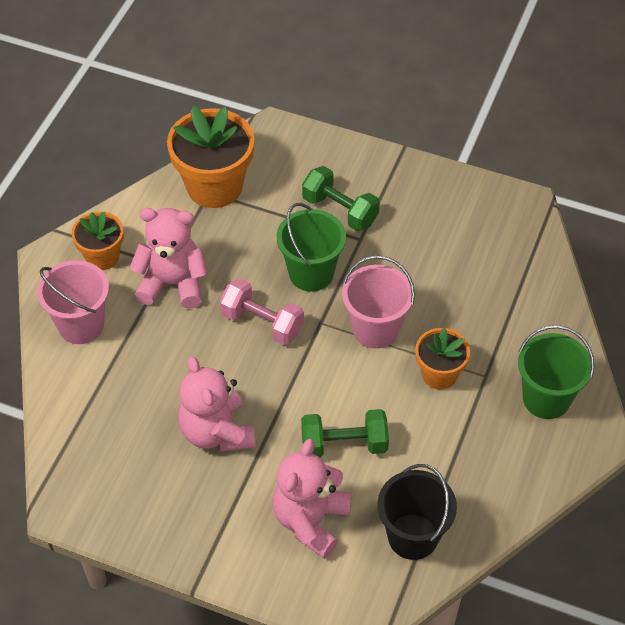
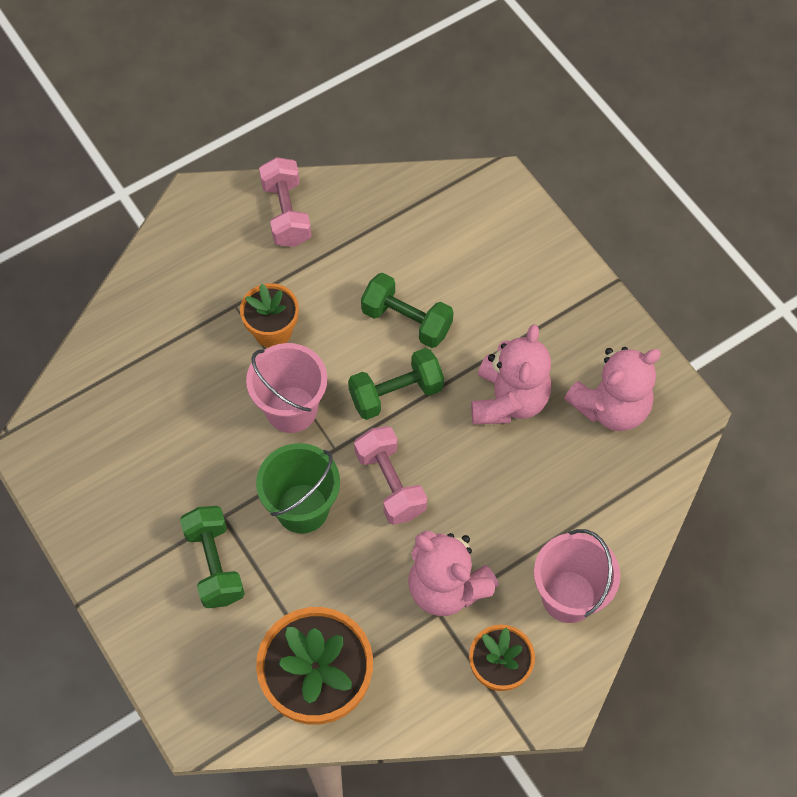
camera: 145 degrees left, 10 degrees up
(308, 385) = (396, 393): none -> green dumbbell
(310, 520) = (483, 276): pink teddy bear -> pink teddy bear (611, 407)
(413, 536) = (411, 216): black bucket -> none
(516, 472) = (286, 213): none -> pink dumbbell
(546, 398) = (204, 254): green bucket -> none

